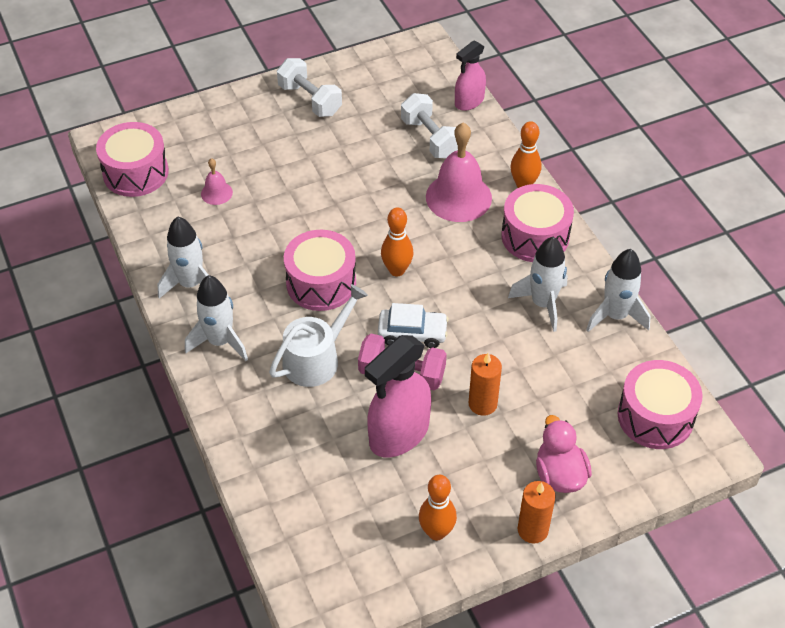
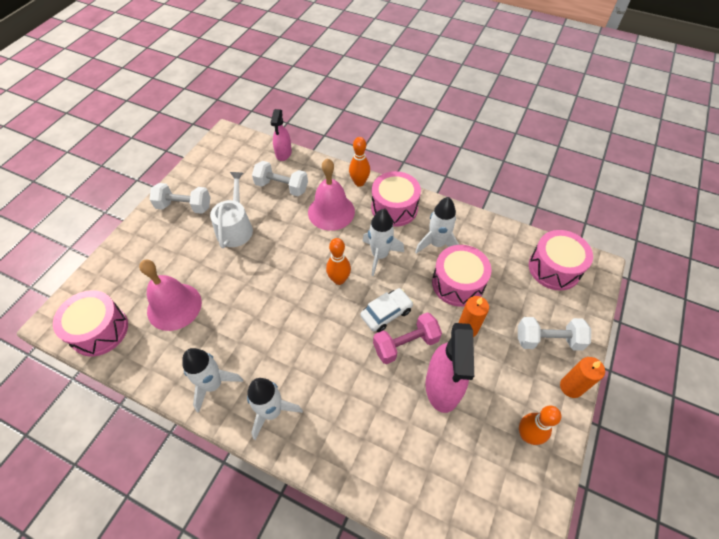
camera: 40 degrees left, 5 degrees up
(216, 193) = (174, 306): pink bell -> pink bell, size x2.08
(316, 359) = (346, 374): white watering can -> white watering can (235, 228)
(321, 283) = (301, 320): pink drum -> pink drum (458, 283)
(559, 474) = (548, 340): pink duck -> white dumbbell
(615, 316) = (478, 225): white rocket -> white rocket (379, 255)

